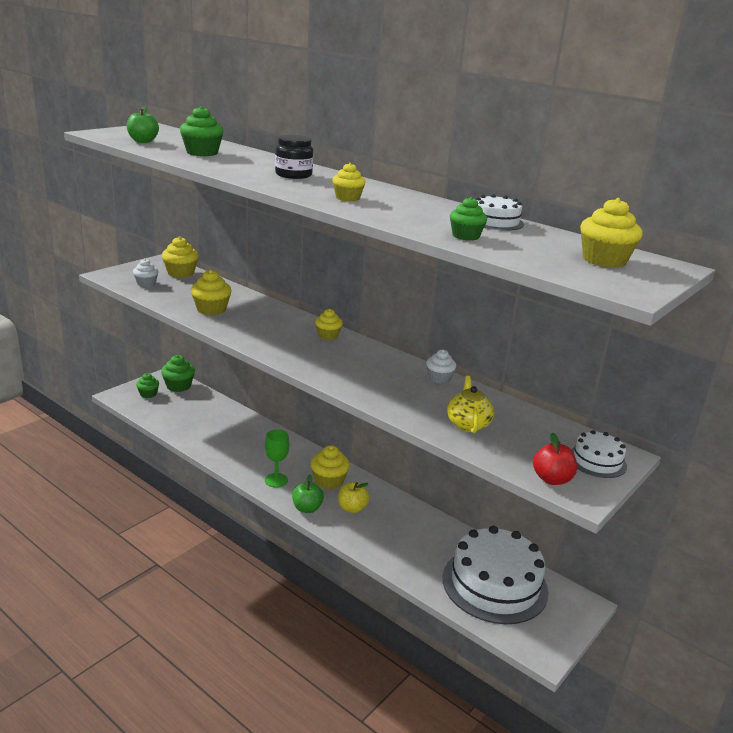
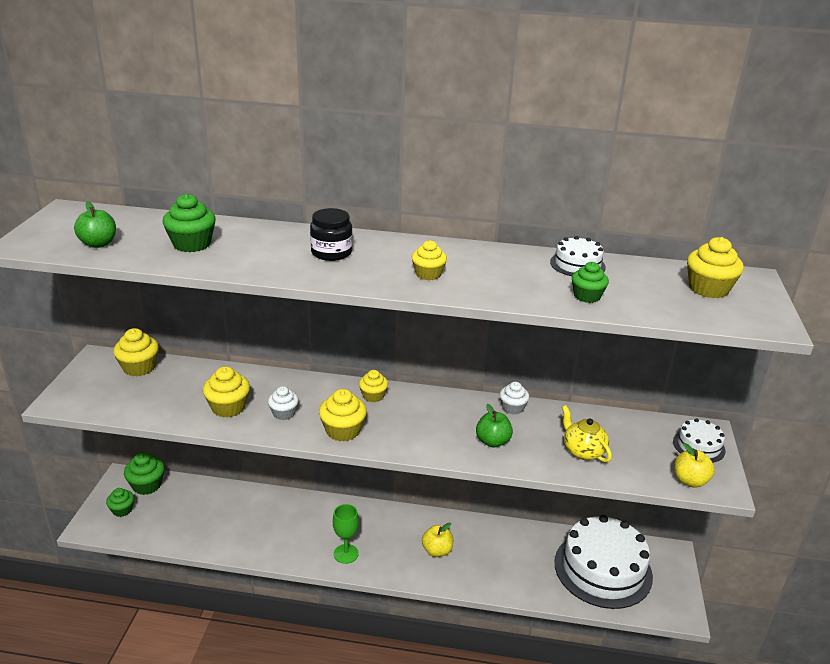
camera: 30 degrees left, 5 degrees up
(146, 283) = (118, 398): white cupcake -> white cupcake (284, 413)
(307, 508) = (400, 571): green apple -> green apple (492, 441)
(329, 481) = (393, 531): yellow cupcake -> yellow cupcake (343, 430)
(552, 479) = (690, 481): red apple -> yellow apple

